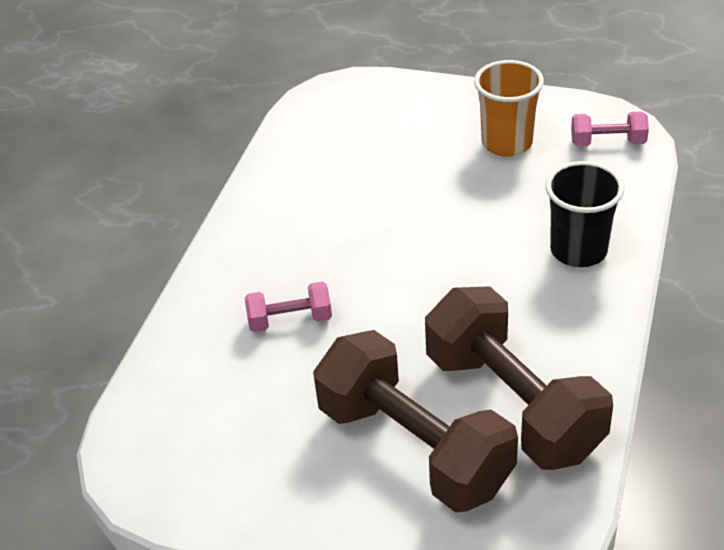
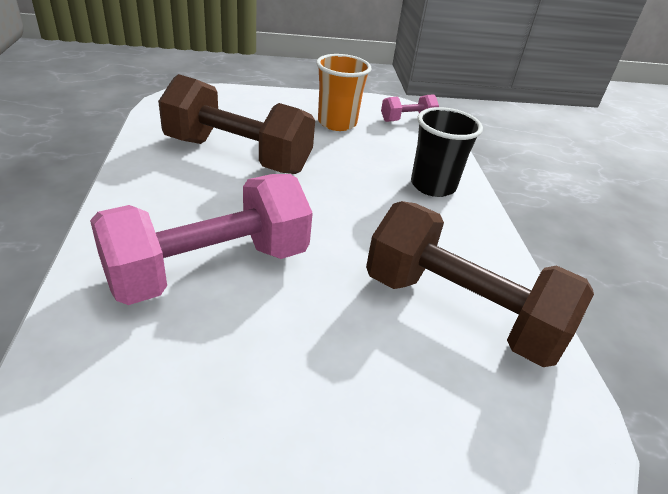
camera: 30 degrees left, 5 degrees down
(290, 320) = (210, 268): pink dumbbell -> pink dumbbell, size x2.19
(414, 447) = (395, 372): brown dumbbell -> brown dumbbell (237, 155)

